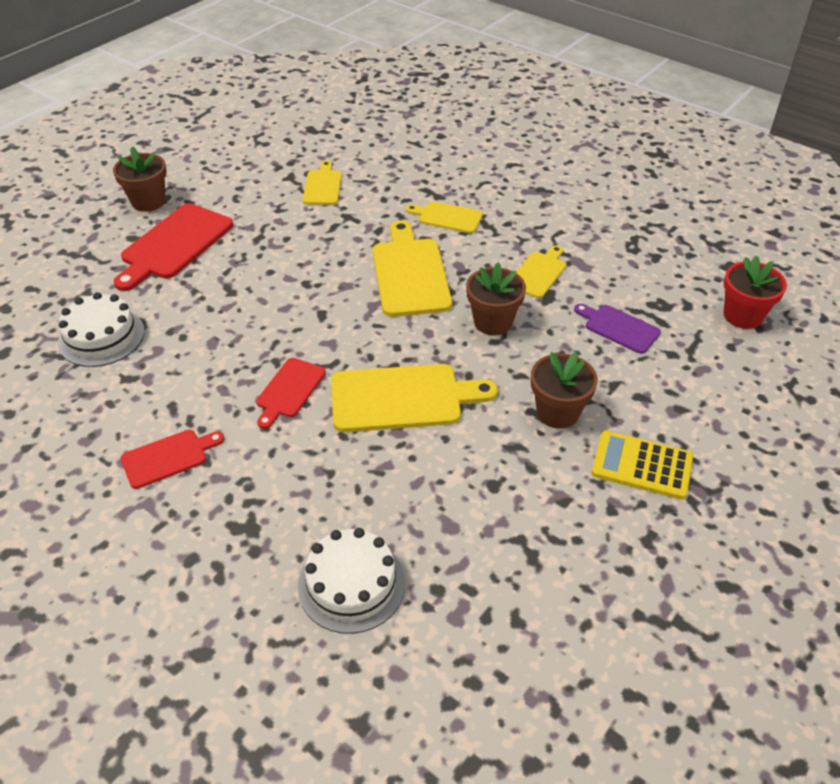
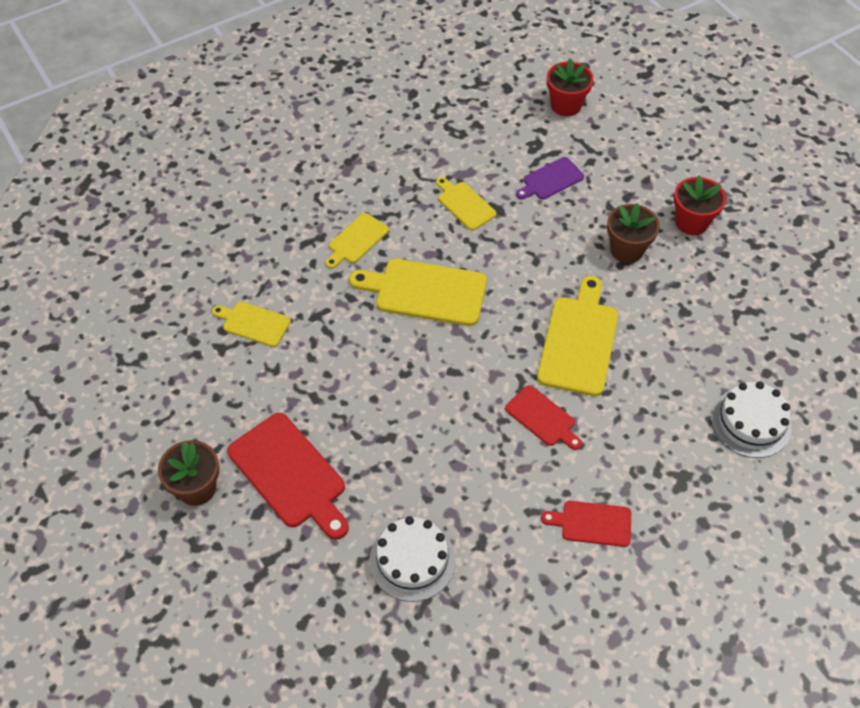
camera: 70 degrees left, 10 degrees up
(168, 457) = (592, 523): red cutting board -> red cutting board turned 75 degrees counterclockwise
(493, 322) = (513, 255): brown flower pot -> none
(642, 465) = (691, 222): yellow calculator -> red flower pot

